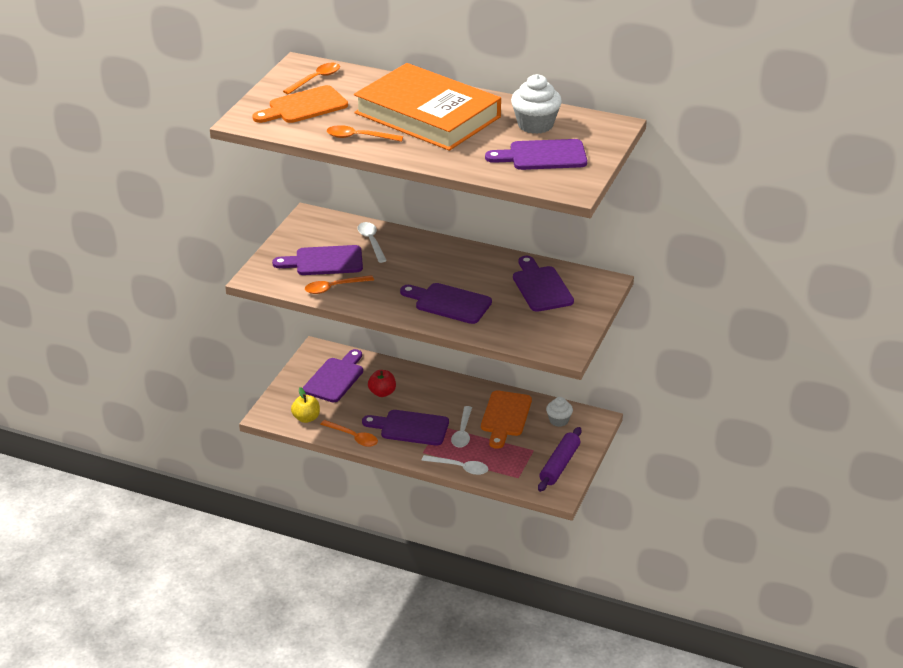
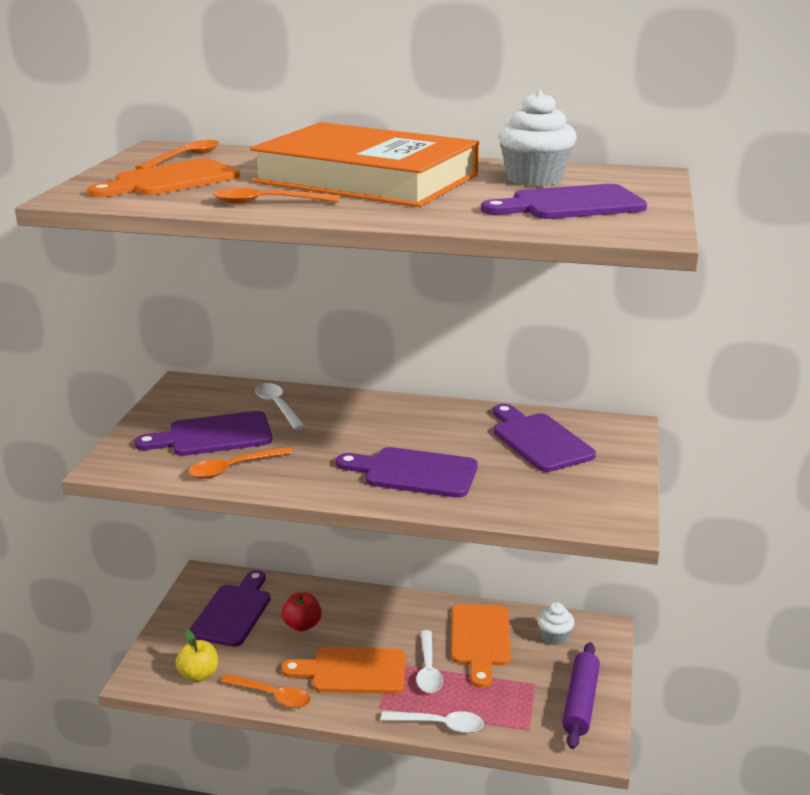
camera: 10 degrees left, 10 degrees down
(410, 427) = (352, 671): purple cutting board -> orange cutting board

